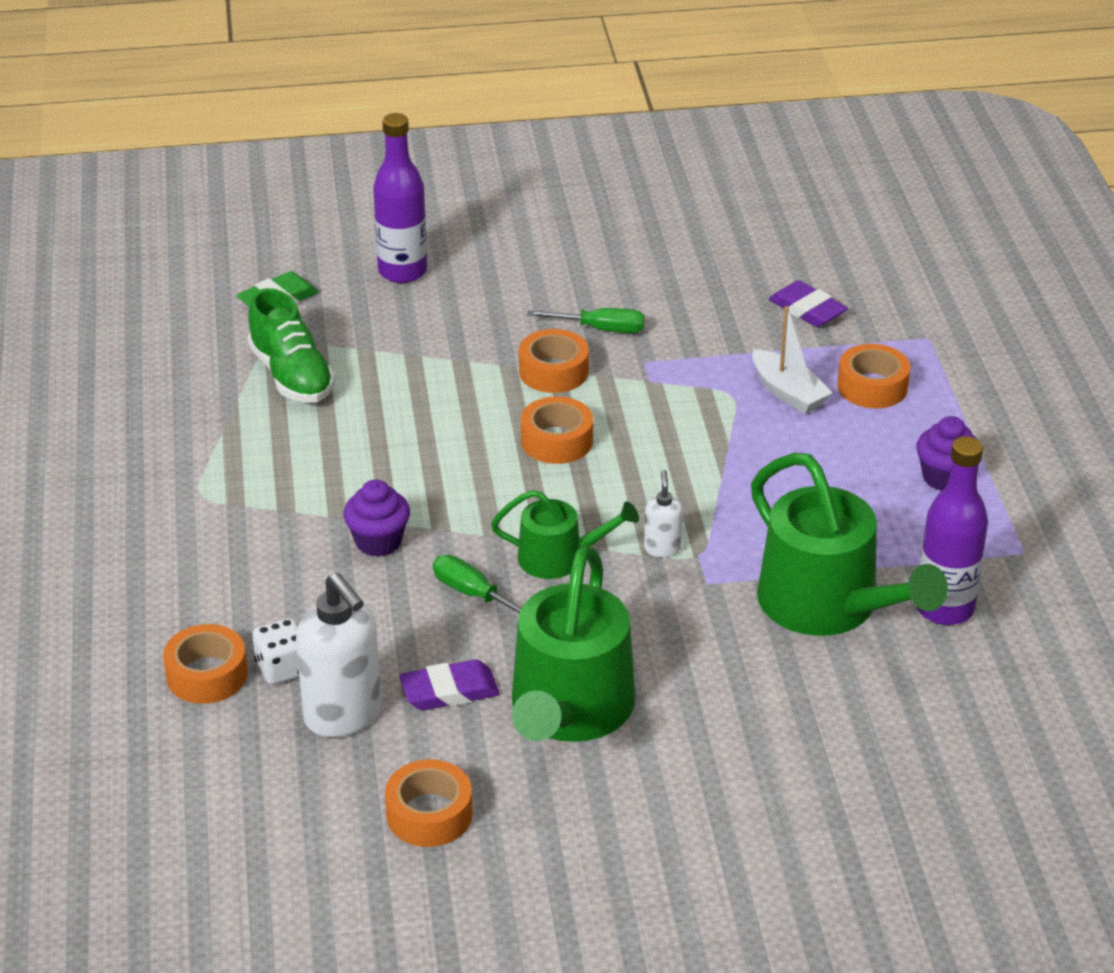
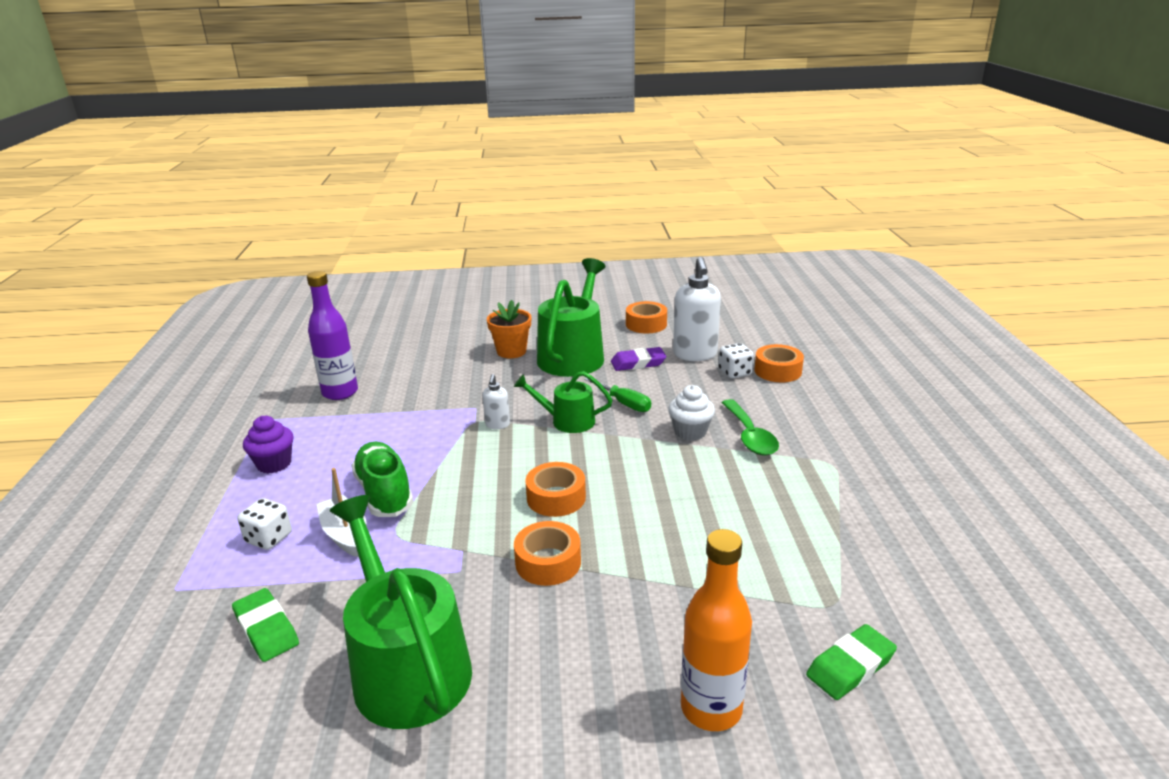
camera: 175 degrees left, 10 degrees down
(292, 375) = (798, 565): green shoe -> green shoe (384, 493)
(295, 537) = (750, 436): none -> green spoon
(343, 716) = (695, 355): white soap dispenser -> white soap dispenser turned 150 degrees counterclockwise
(378, 542) = (690, 432): purple cupcake -> white cupcake
(402, 271) = (711, 708): purple bottle -> orange bottle
(600, 329) = (492, 611): green screwdriver -> none
(688, 720) = (511, 351): none -> orange flower pot
(807, 309) = (266, 629): purple eraser -> green eraser
(827, 605) = (408, 395): green watering can -> green watering can (407, 666)
(872, 386) = (269, 538): orange tape -> white dice

